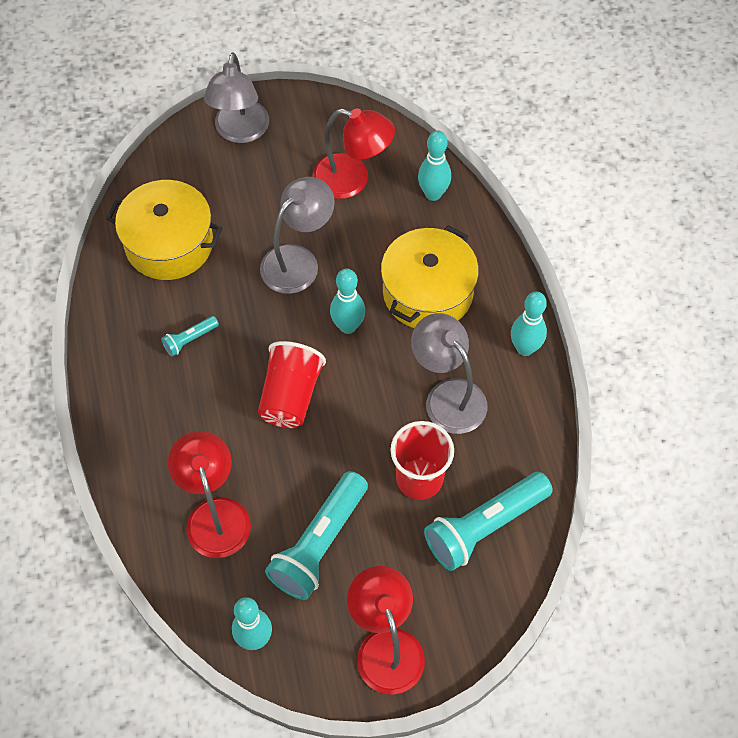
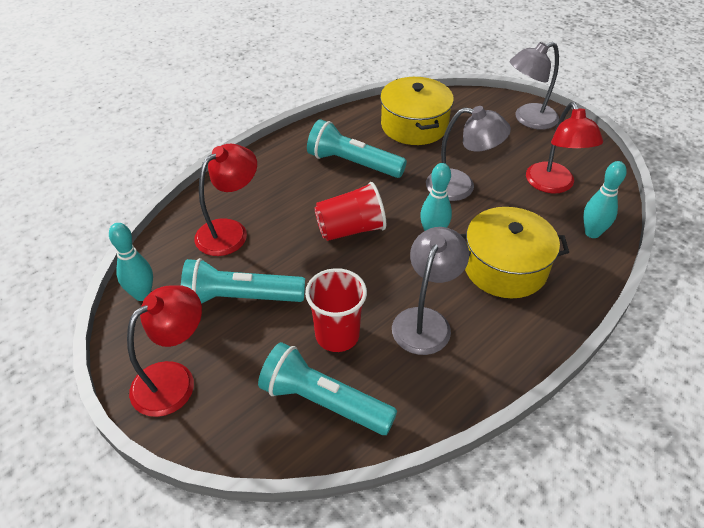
camera: 60 degrees right, 15 degrees down
(190, 340) = (353, 163): turquoise flashlight -> turquoise flashlight, size x2.16
(525, 348) = (515, 354): turquoise bowling pin -> none

